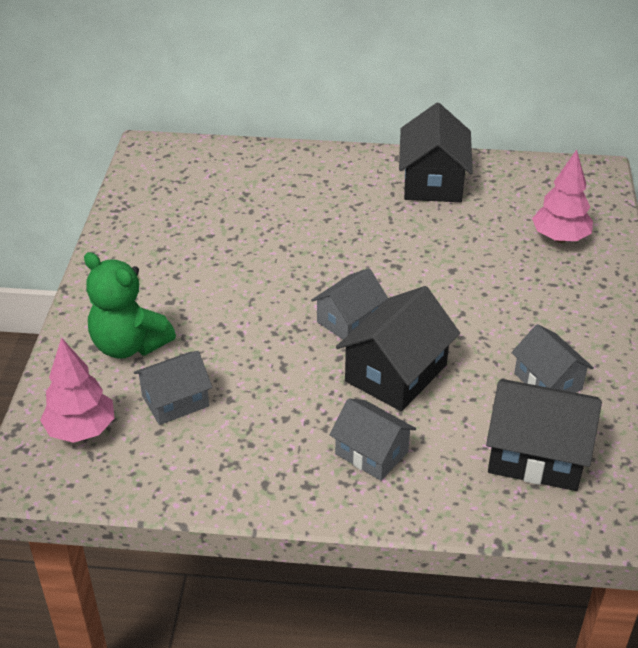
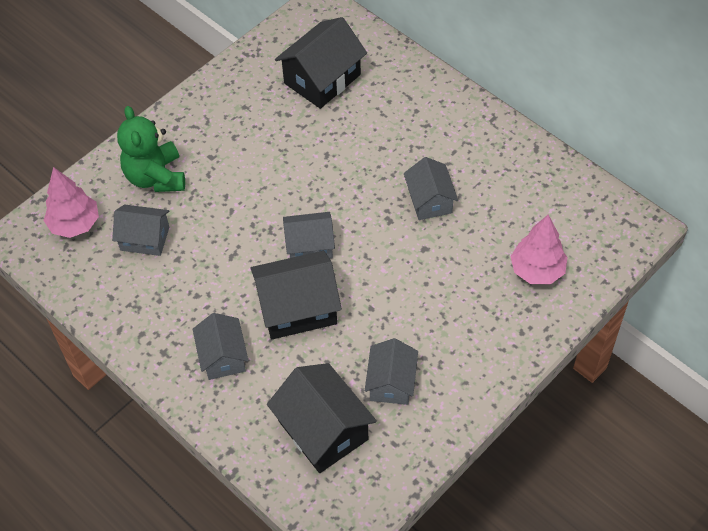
camera: 40 degrees right, 15 degrees up
(414, 235) = (429, 200): none -> grey house
(432, 181) = (496, 158): black house -> black house (322, 79)

